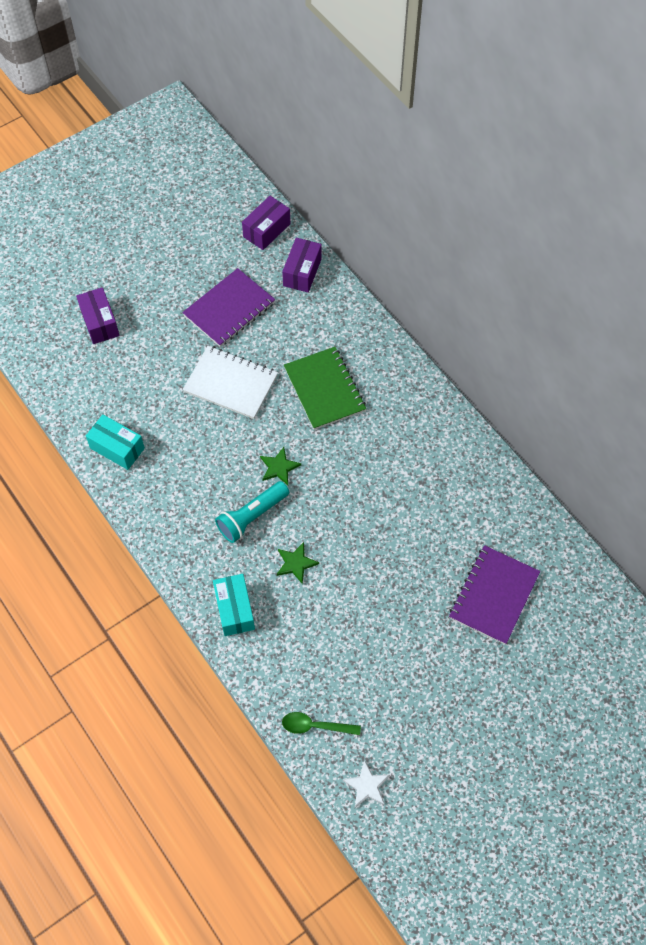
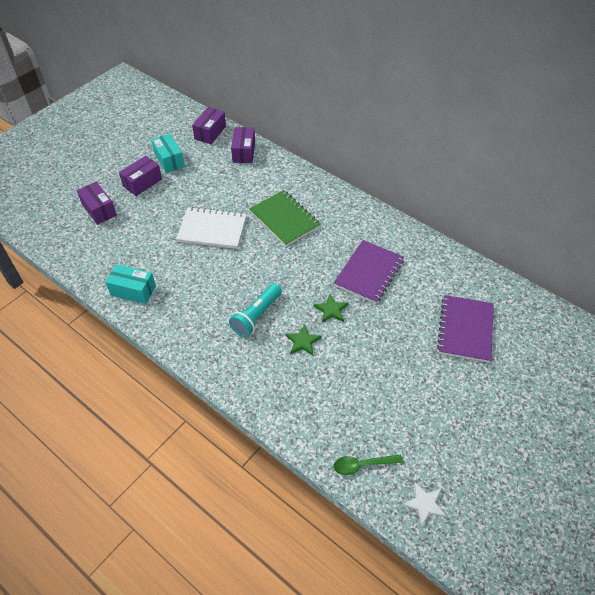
camera: 15 degrees left, 10 degrees down
(161, 293) = (142, 183): none -> purple box
(229, 309) = (197, 183): purple notebook -> purple notebook (369, 273)
(234, 610) = (264, 388): turquoise box -> turquoise box (169, 160)
(279, 467) = (267, 277): green star -> green star (331, 310)

